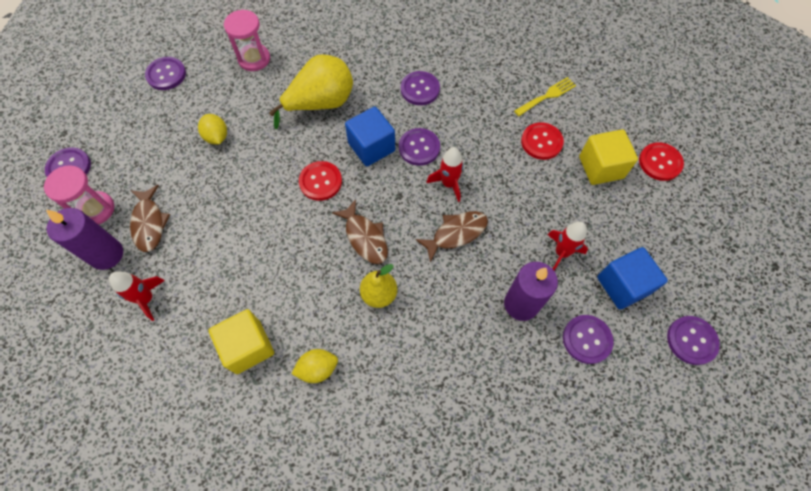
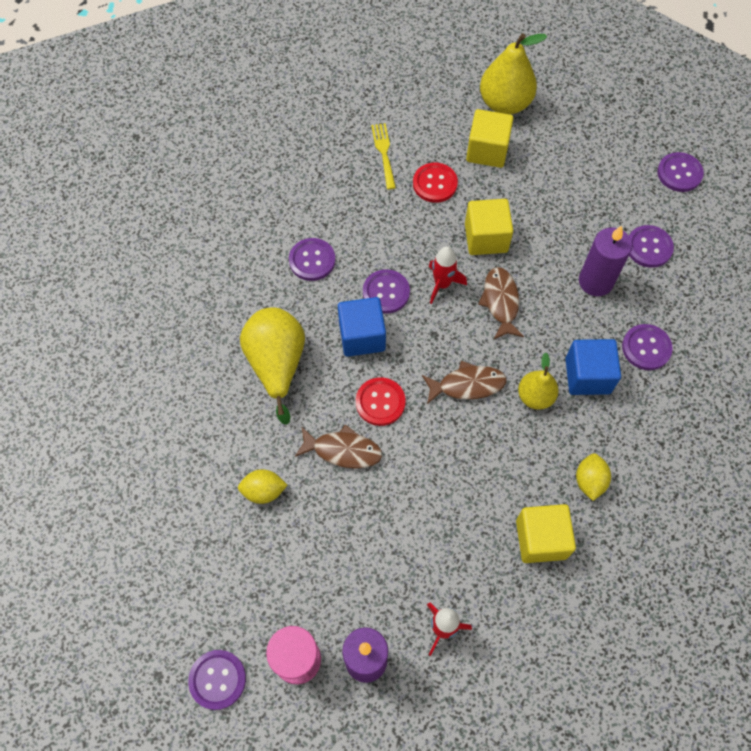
camera: 65 degrees left, 0 degrees up
(149, 223) = (346, 601): brown fish -> brown fish (343, 450)
(166, 74) = (134, 523): purple button -> purple button (646, 348)
(254, 59) = (169, 413): pink hourglass -> none
(512, 199) = (486, 238): none -> yellow cube
(561, 252) = (559, 225): red rocket -> none
(623, 285) = (611, 195): blue cube -> blue cube (587, 376)
(660, 162) = (504, 103): red button -> yellow pear

